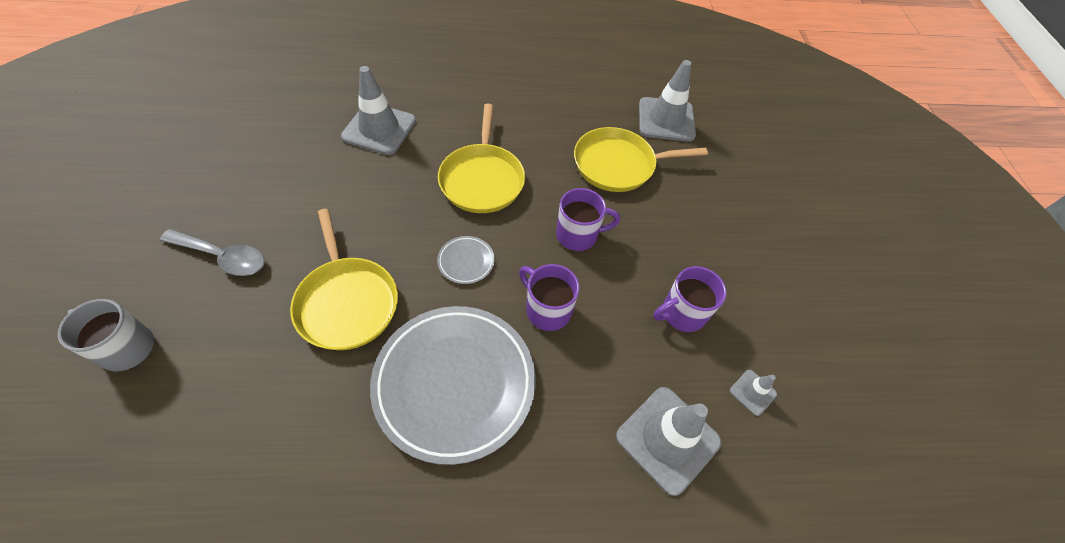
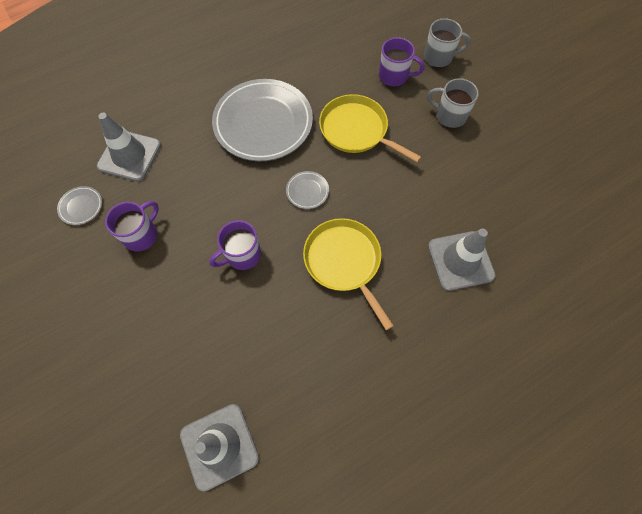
camera: 155 degrees right, 10 degrees up
(223, 257) = (449, 115): grey spoon -> grey mug
(547, 310) = (235, 189): purple mug -> purple mug (394, 76)
(618, 164) = (242, 348): yellow pan -> none
(752, 392) = (81, 207): grey traffic cone -> grey plate

